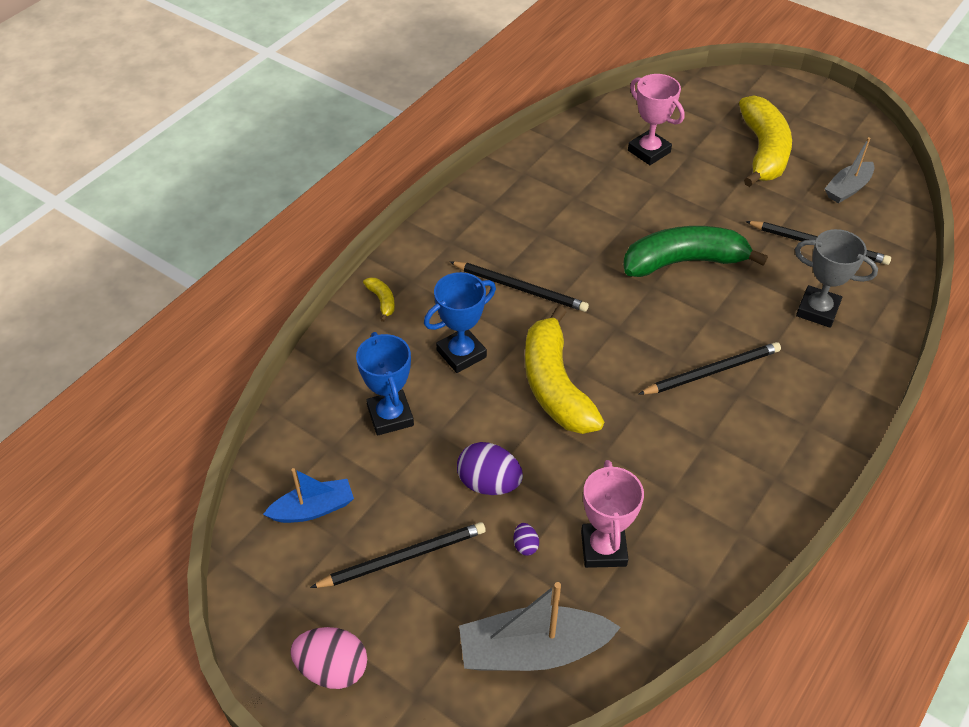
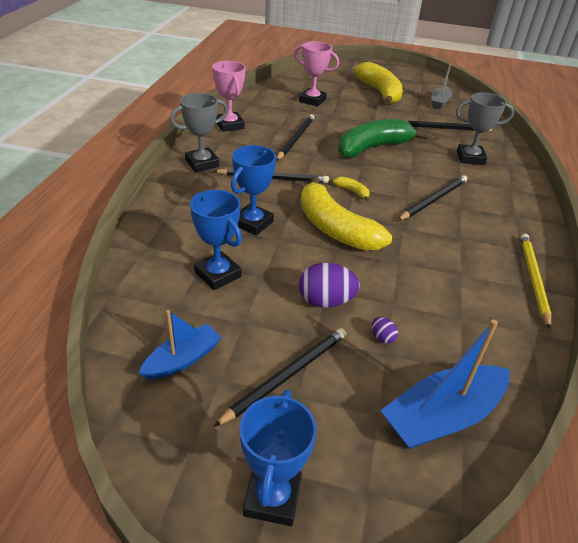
camera: 25 degrees left, 10 degrees down
(333, 669) = (272, 497): pink egg -> blue trophy
(382, 301) = (171, 203): yellow banana -> yellow banana (352, 192)
(444, 244) = (202, 163): none -> grey trophy
(533, 650) = (442, 416): grey boat -> blue boat
(585, 224) = (295, 139): none -> black pencil
(603, 548) = (442, 323): pink trophy -> pink trophy (229, 125)
(760, 524) = (533, 279): none -> yellow pencil

